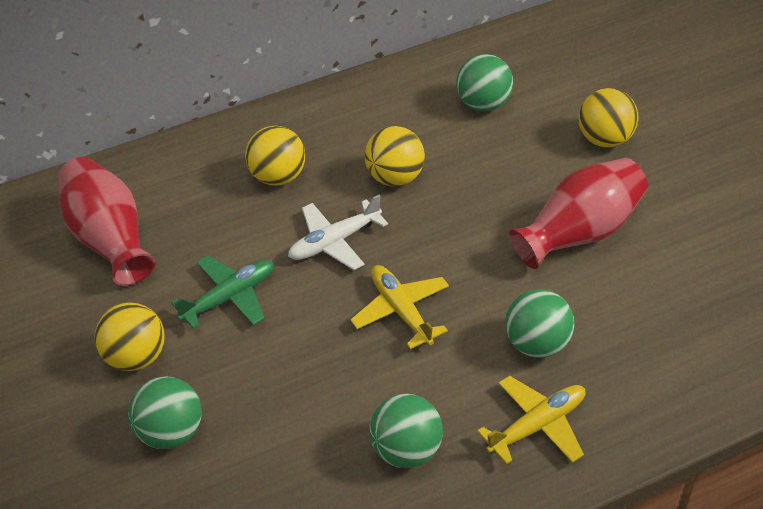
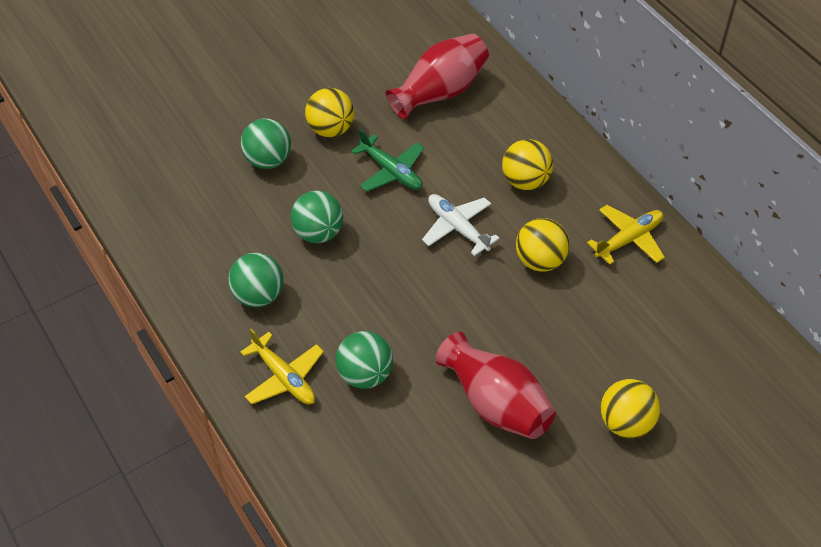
camera: 80 degrees right, 5 degrees up
(401, 311) = (390, 279): yellow plane -> yellow plane (629, 239)
(483, 104) = (653, 319): green ball -> green ball (318, 233)

